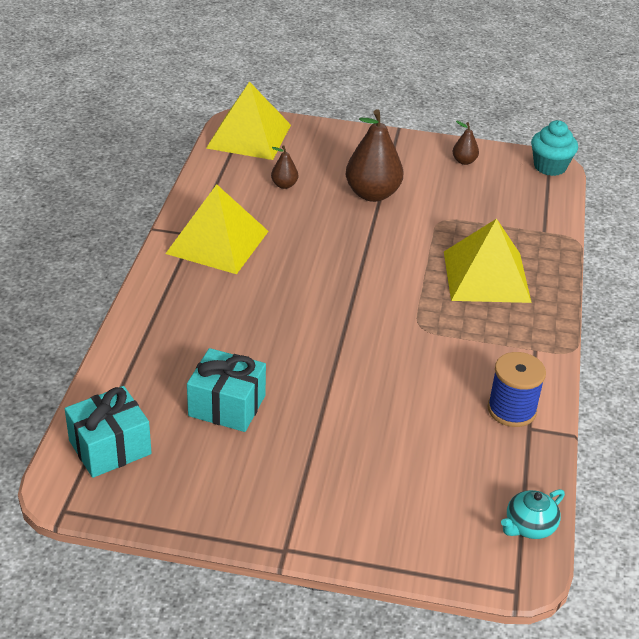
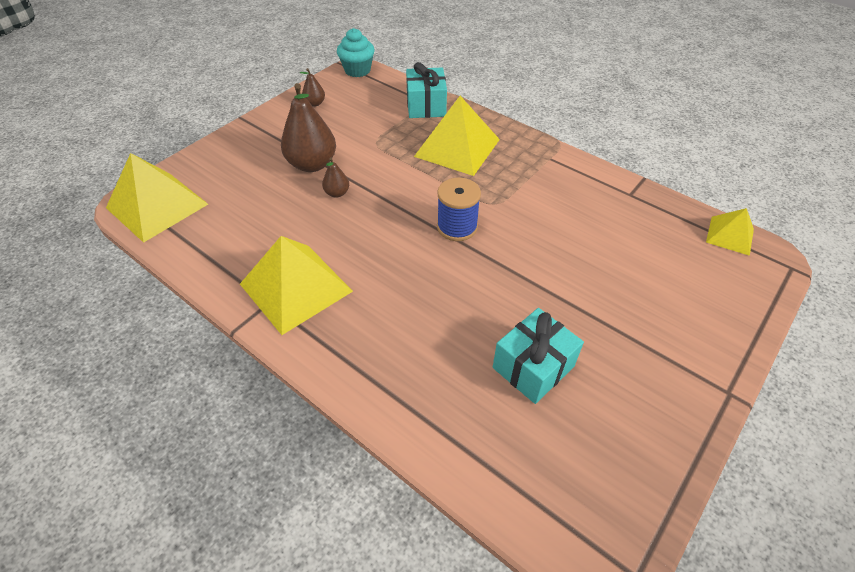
camera: 60 degrees left, 10 degrees up
(110, 447) = (554, 493): turquoise gift -> turquoise gift (426, 106)
(284, 185) = (252, 210): brown pear -> brown pear (337, 193)
(511, 410) = (608, 195): blue spool -> blue spool (457, 227)
(529, 526) = (730, 235): turquoise teapot -> yellow pyramid

